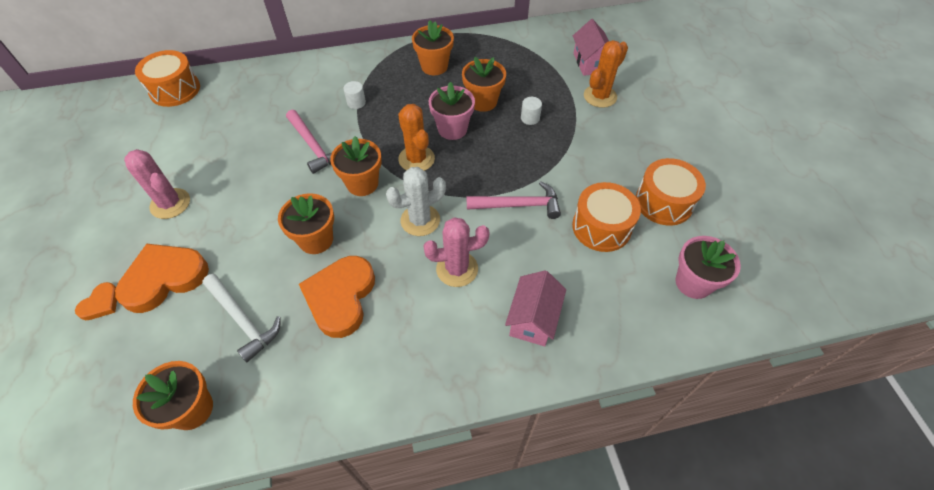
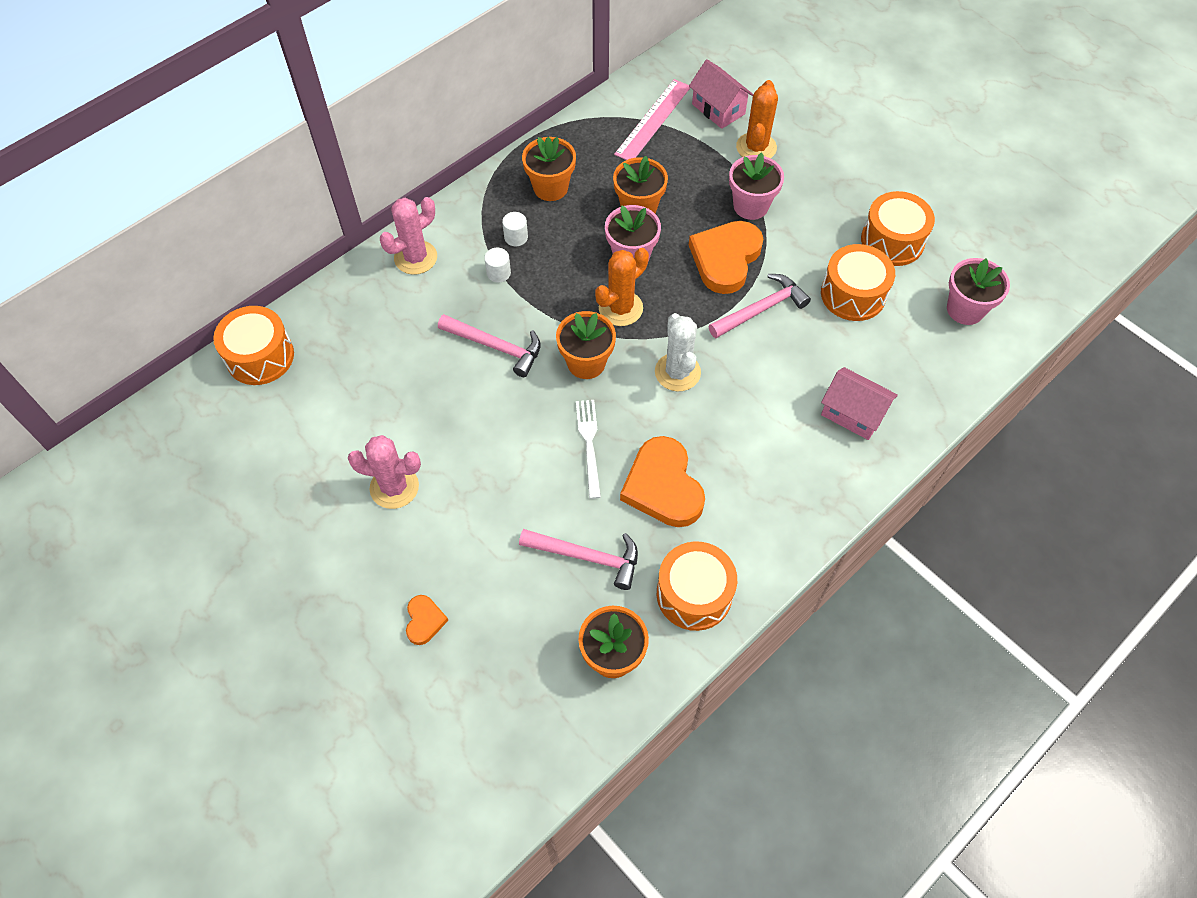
camera: 30 degrees left, 5 degrees up
(164, 278) = (467, 562): orange heart -> orange heart (725, 259)
(243, 320) = (587, 557): white hammer -> pink hammer
(292, 395) = (694, 594): none -> orange drum
(316, 240) = (589, 444): orange flower pot -> white fork
(416, 159) = (620, 308): orange cactus -> orange cactus turned 75 degrees counterclockwise
(420, 220) = (677, 372): white cactus -> white cactus turned 45 degrees counterclockwise
(457, 269) = (751, 403): pink cactus -> pink cactus (415, 258)
(530, 118) = (703, 206): white cylinder -> white cylinder (516, 237)
(533, 319) = (853, 414): pink house -> pink house turned 45 degrees counterclockwise
(538, 53) = (653, 120): none -> pink ruler
(566, 132) = (750, 206): none -> pink flower pot

